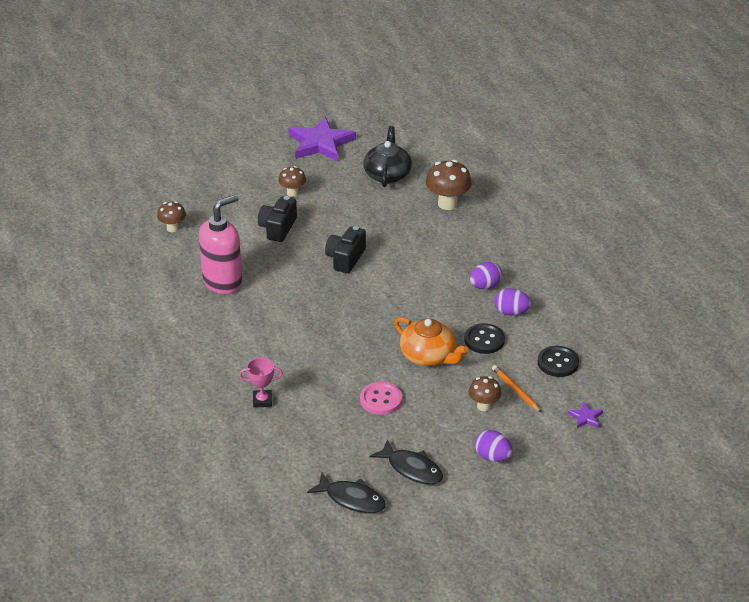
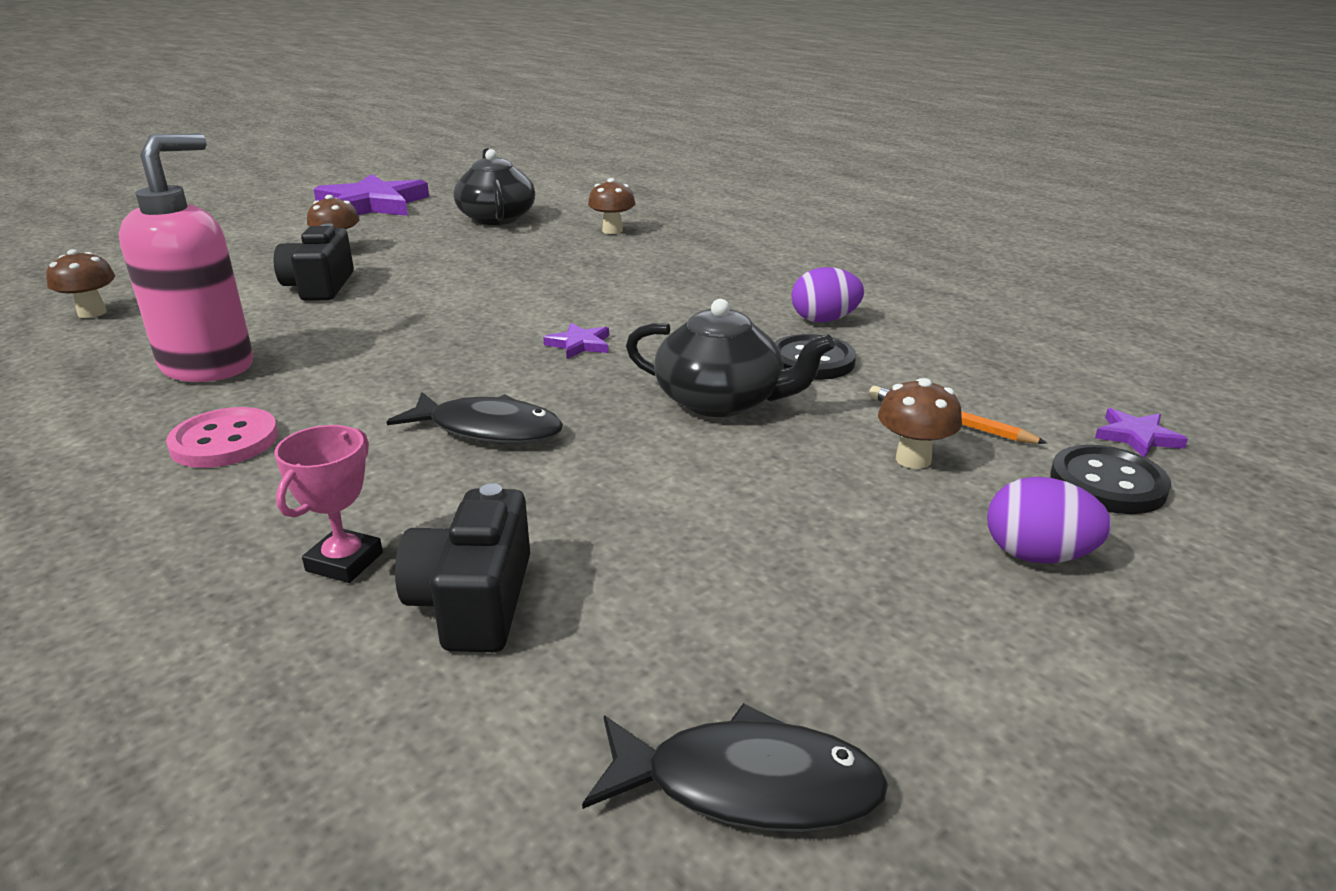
camera: 20 degrees left, 10 degrees down
(262, 401) = (344, 562): pink trophy -> pink trophy turned 45 degrees counterclockwise
(345, 258) = (468, 302): black camera -> black camera (474, 602)
(381, 400) = (668, 495): pink button -> pink button (224, 441)
(385, 304) = (579, 344): none -> purple star
(412, 469) = (864, 636): black fish -> black fish (488, 430)
(428, 356) = (721, 401): orange teapot -> black teapot
(447, 204) = (612, 230): brown mushroom -> brown mushroom, size x0.61
(485, 286) = (748, 298): purple egg -> none
(558, 363) = (980, 367): black button -> black button (1107, 483)

